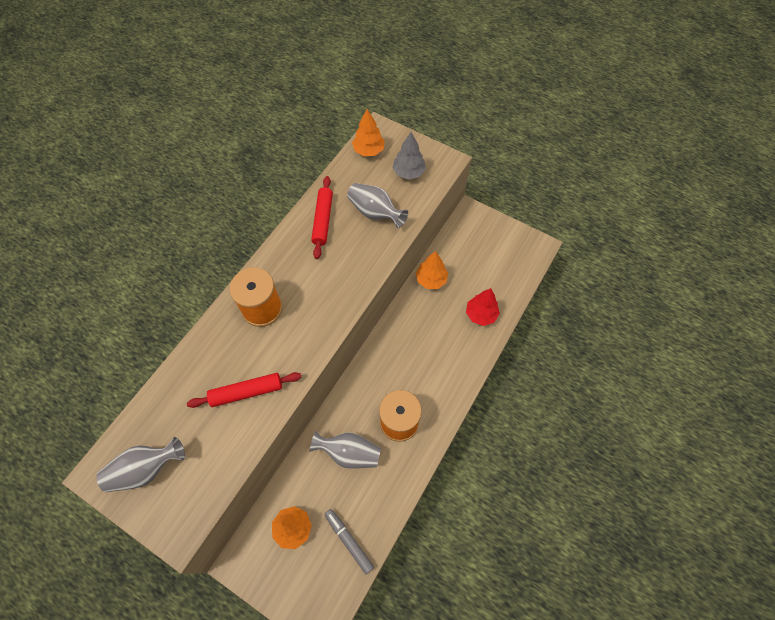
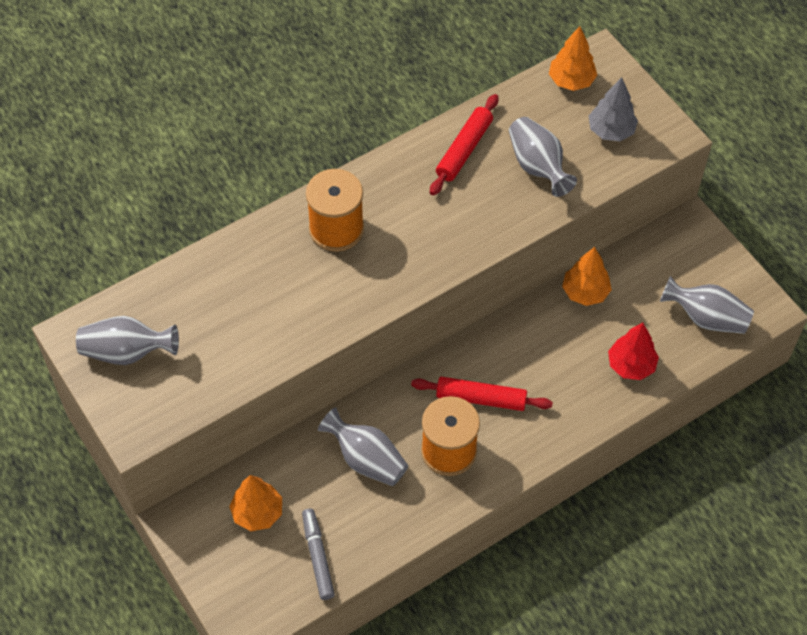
camera: 25 degrees right, 5 degrees down
(246, 392) = (275, 317): red rolling pin -> red rolling pin (481, 398)
(508, 266) = (706, 318): none -> grey vase

